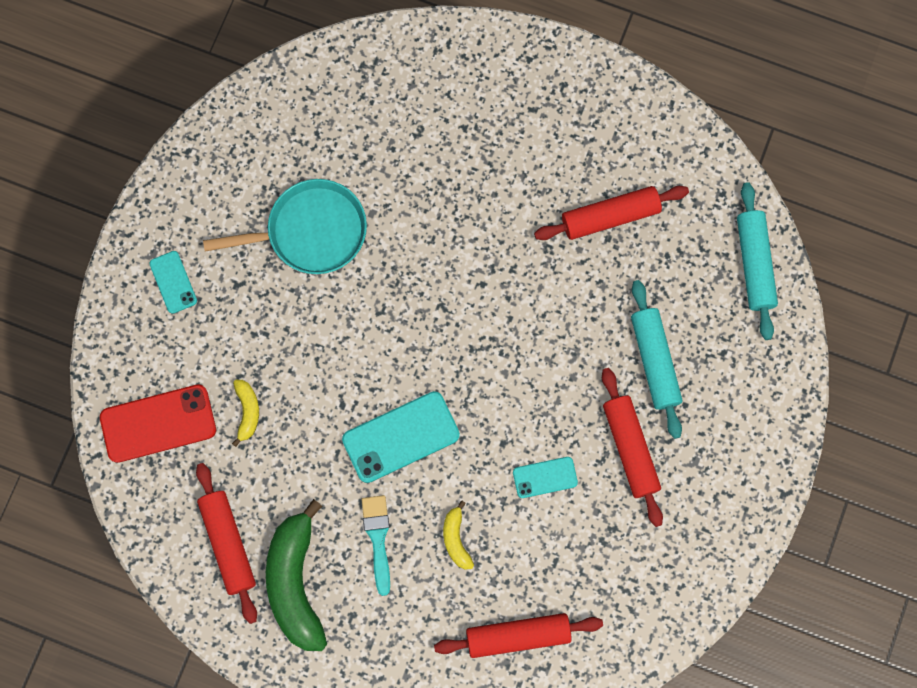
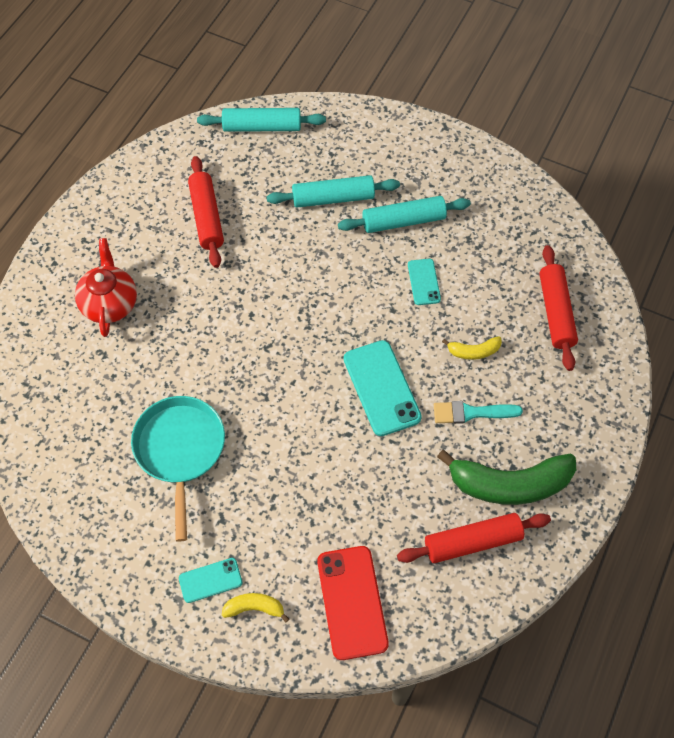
camera: 85 degrees left, 15 degrees down
(247, 412) = (347, 517): yellow banana -> yellow banana (254, 608)
(482, 129) = (110, 303): none -> red teapot
(630, 448) = (403, 221): red rolling pin -> turquoise rolling pin

